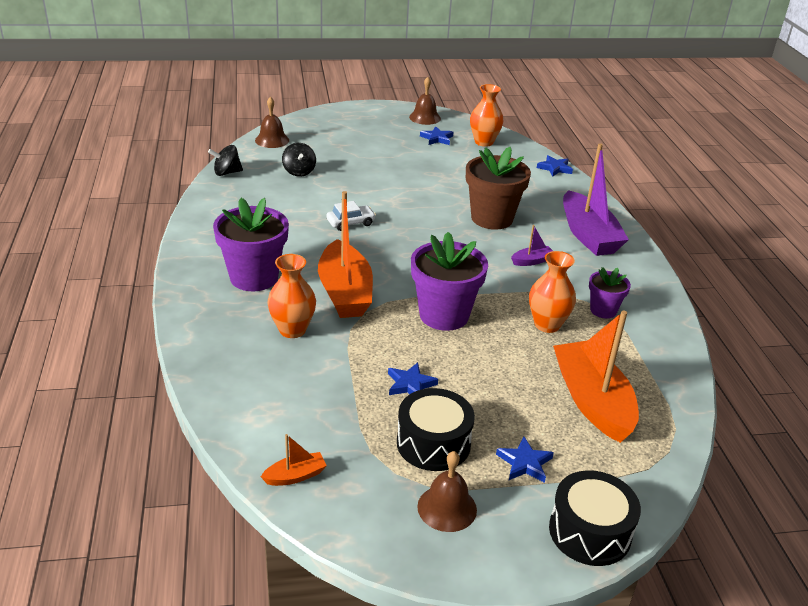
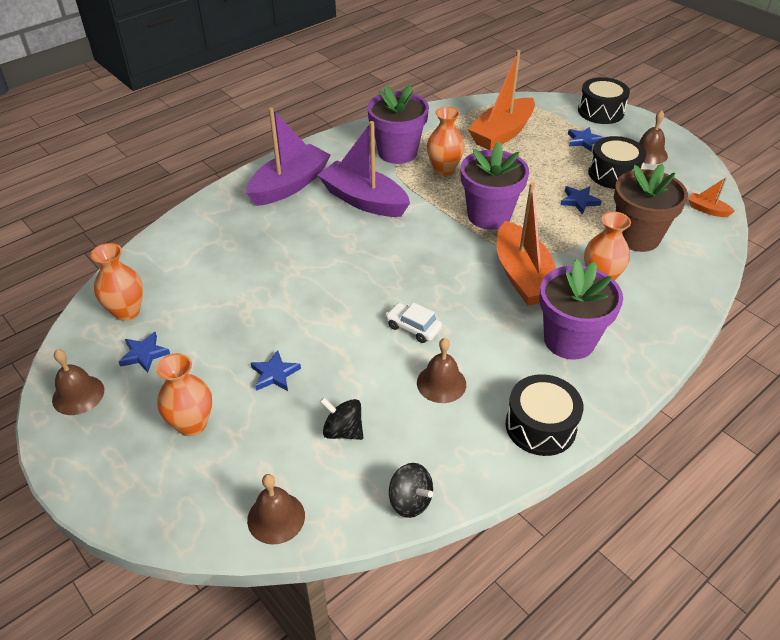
camera: 120 degrees left, 10 degrees up
(208, 230) = (540, 426): none -> black drum
(289, 213) = (441, 383): none -> brown bell
(299, 172) = (343, 431): black spinning top -> black spinning top turned 105 degrees counterclockwise
(345, 292) = (523, 276): orange boat -> orange boat turned 120 degrees clockwise
(363, 137) = (192, 424): none -> orange vase
(492, 218) = (311, 244): brown flower pot -> brown flower pot (637, 237)
(532, 261) = (364, 200): purple boat -> purple boat, size x2.30
(554, 168) = (161, 240): blue star -> blue star (275, 374)
(603, 310) = (397, 152): purple flower pot -> purple flower pot, size x1.82

